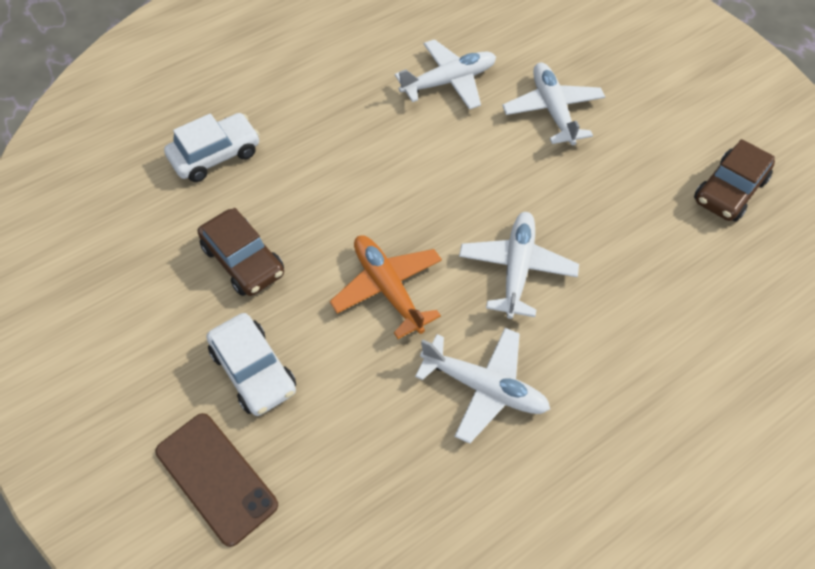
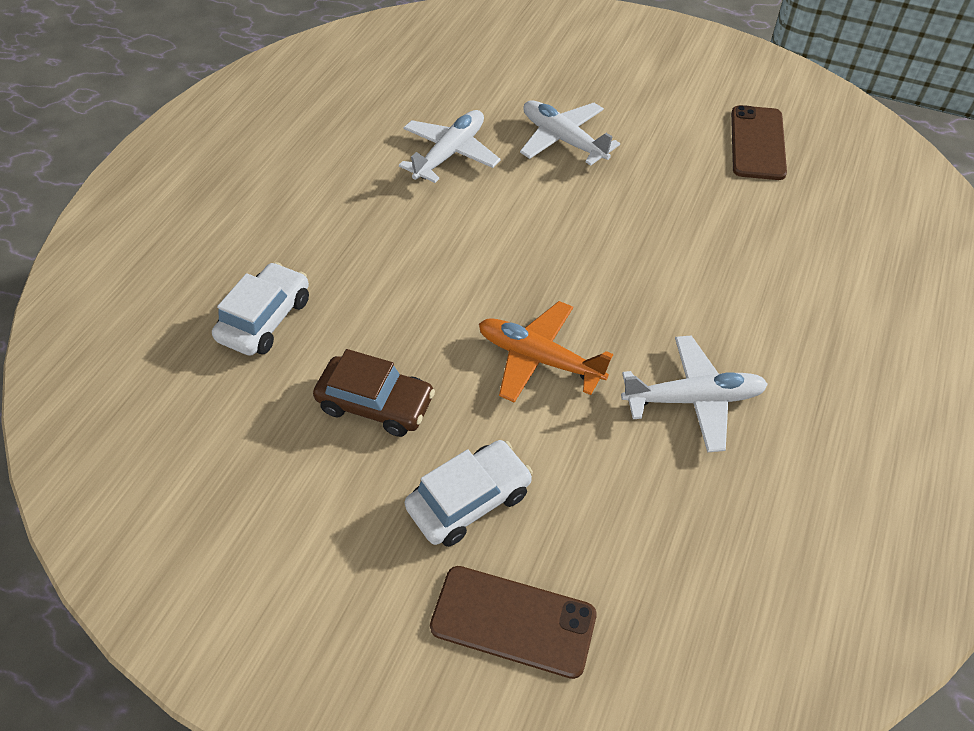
camera: 30 degrees left, 5 degrees down
(253, 371) = (469, 500): white car -> white car turned 60 degrees counterclockwise
(516, 268) = (639, 285): white plane -> none
(729, 190) = (757, 143): brown car -> brown phone

